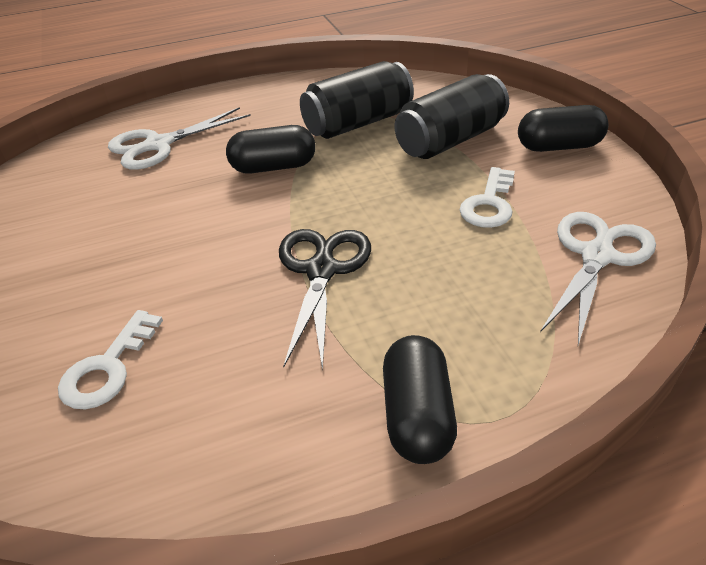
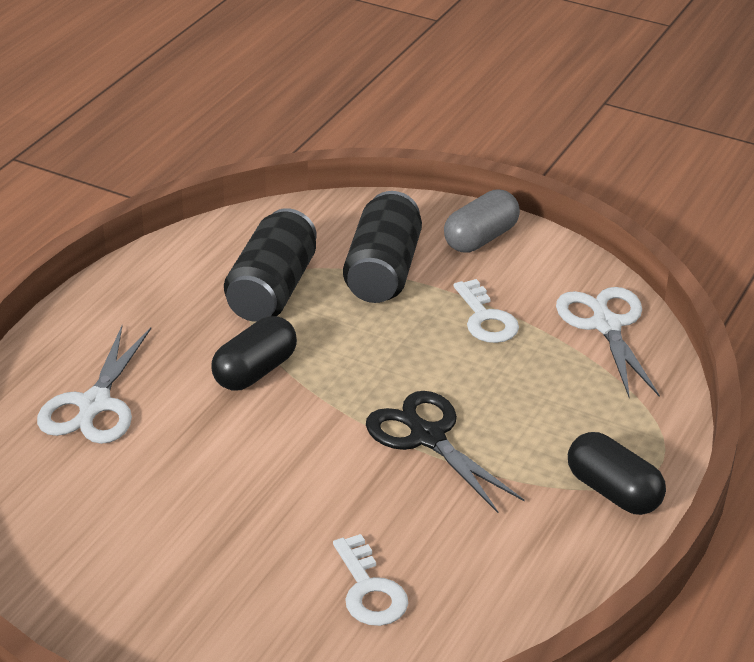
camera: 45 degrees left, 5 degrees down
(558, 146) = (480, 238): black capsule -> grey capsule

